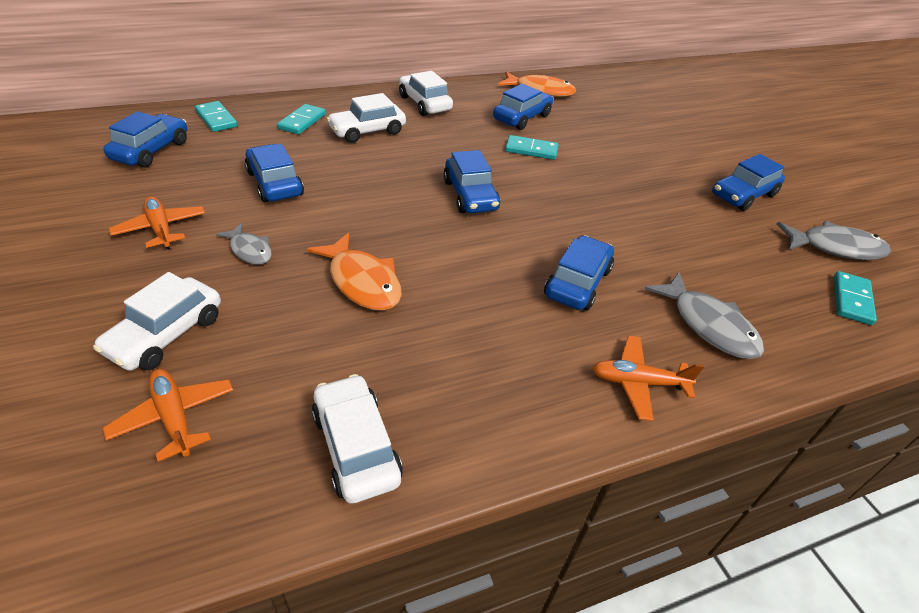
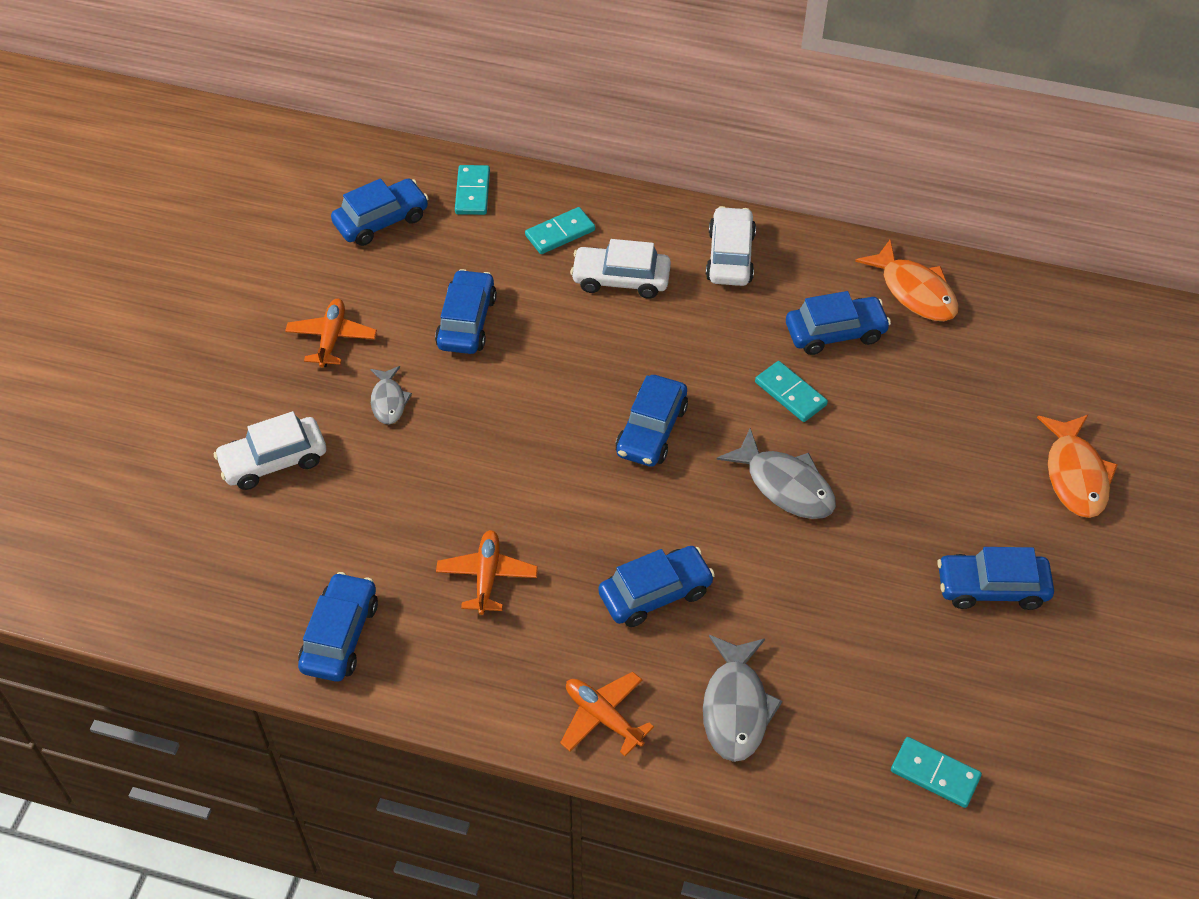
camera: 40 degrees right, 10 degrees up
(174, 417) = (239, 540): orange plane -> orange plane (487, 576)
(356, 446) = (340, 635): white car -> blue car
(362, 281) = (457, 486): orange fish -> orange fish (1075, 475)
(835, 248) = (1011, 712): grey fish -> grey fish (785, 485)
(852, 300) = (935, 774): turquoise domino -> turquoise domino turned 60 degrees clockwise

